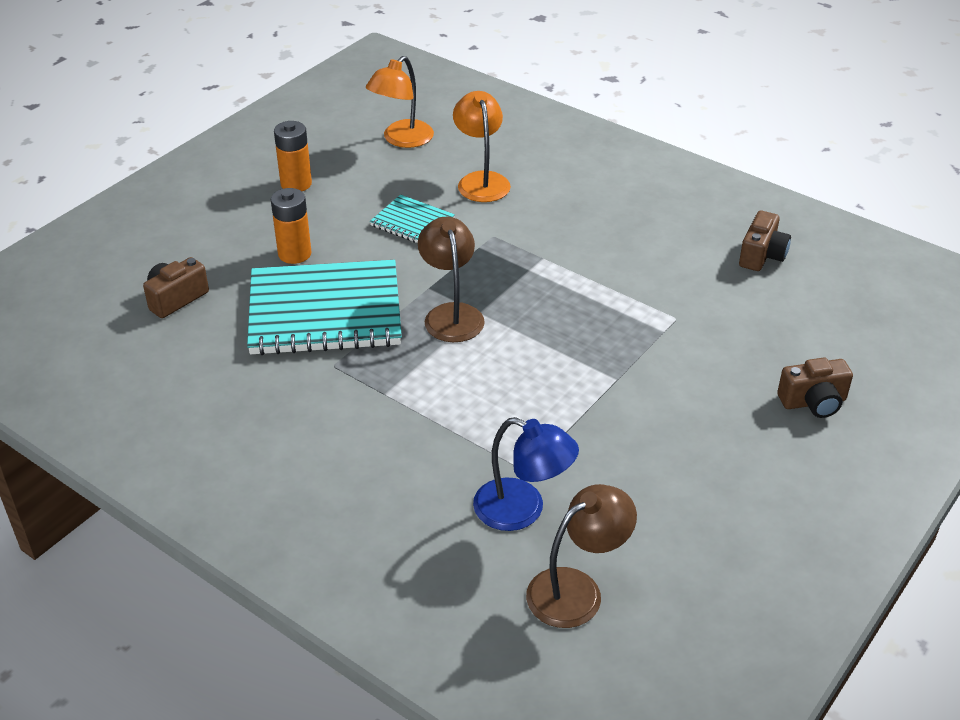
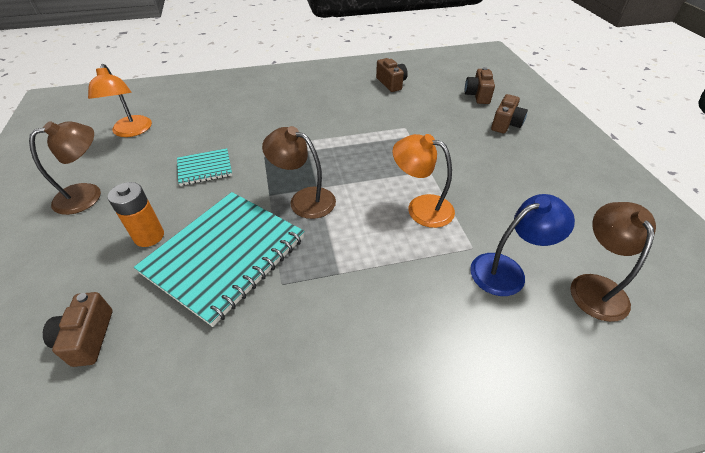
camera: 50 degrees left, 5 degrees up
(296, 184) = (88, 195): orange battery -> brown lamp
(481, 180) = (213, 125): orange lamp -> orange lamp (421, 207)
(852, 345) = (477, 95): none -> brown camera

